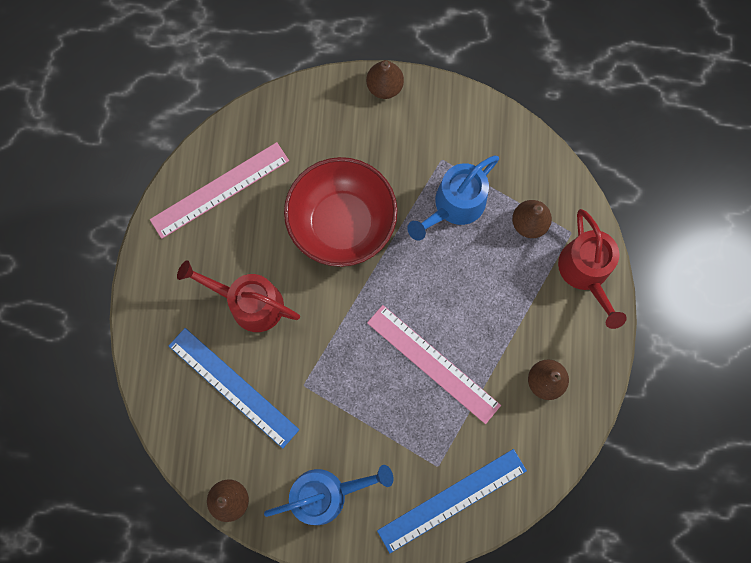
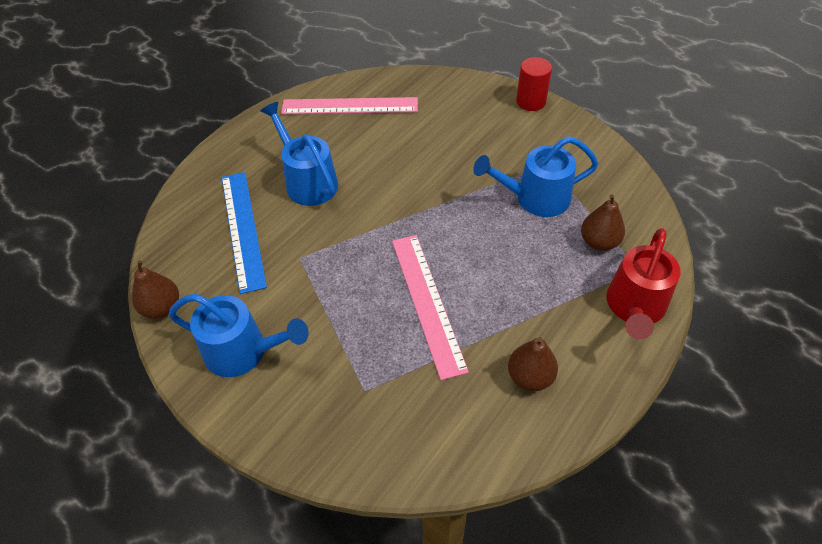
camera: 35 degrees right, 25 degrees down
(249, 303) = (307, 181): red watering can -> blue watering can
(342, 223) = (427, 166): red bowl -> none
(384, 87) = (531, 102): brown pear -> red cylinder
(452, 500) = (355, 430): blue ruler -> none

